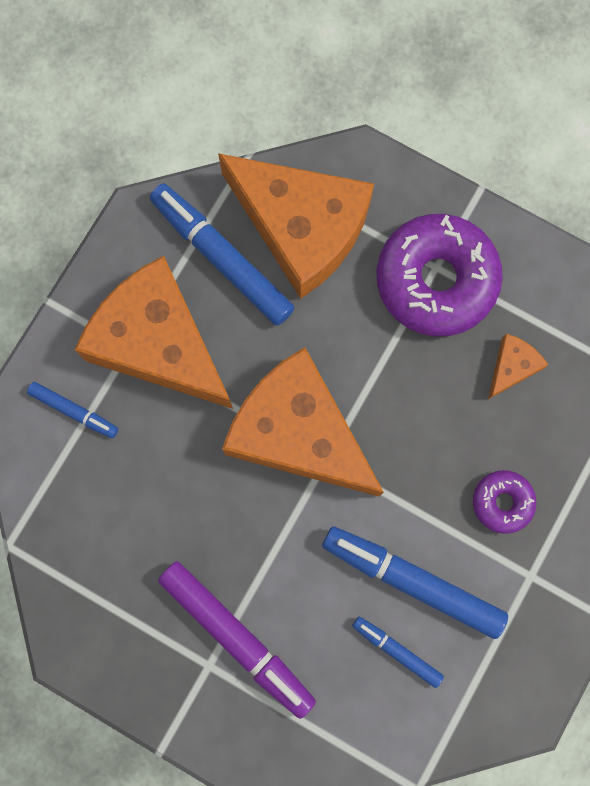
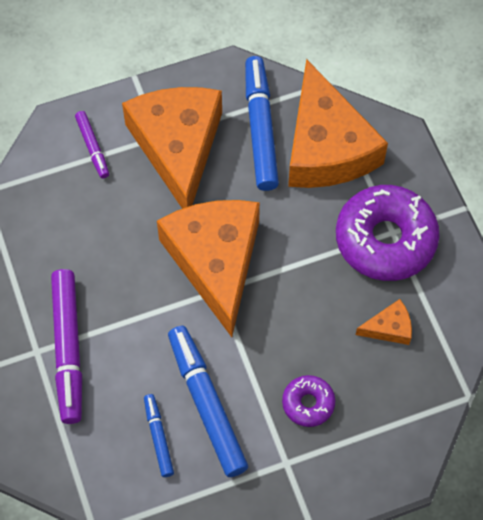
camera: 40 degrees right, 15 degrees down
(74, 411) = (92, 147): blue marker -> purple marker

